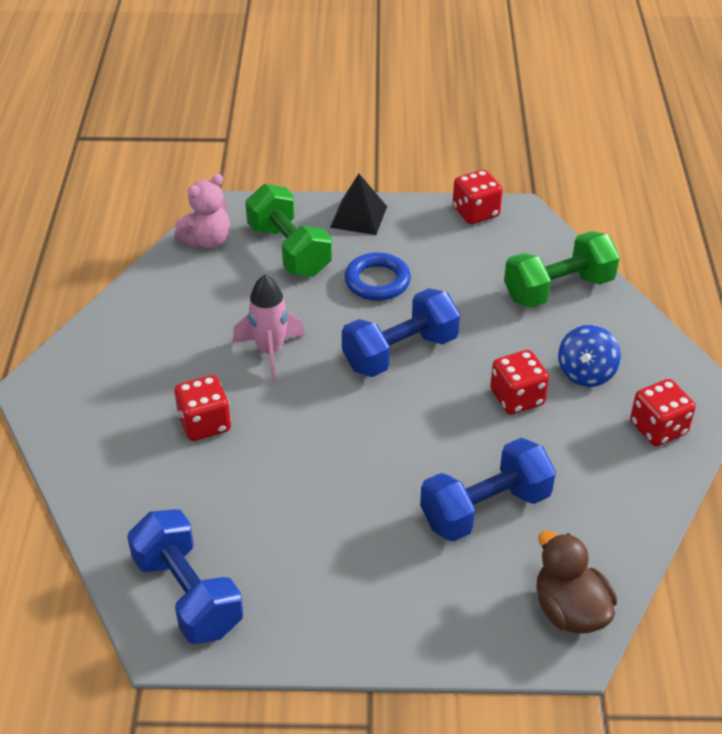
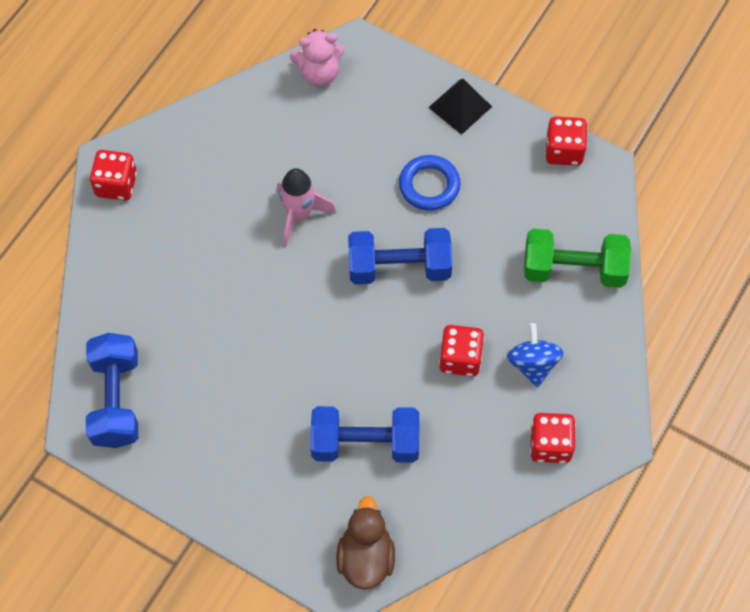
camera: 30 degrees right, 20 degrees up
(204, 424) = (210, 259): red dice -> red dice (116, 185)
(289, 250) = (379, 116): green dumbbell -> none
(586, 373) = (533, 364): blue spinning top -> blue spinning top turned 120 degrees clockwise

